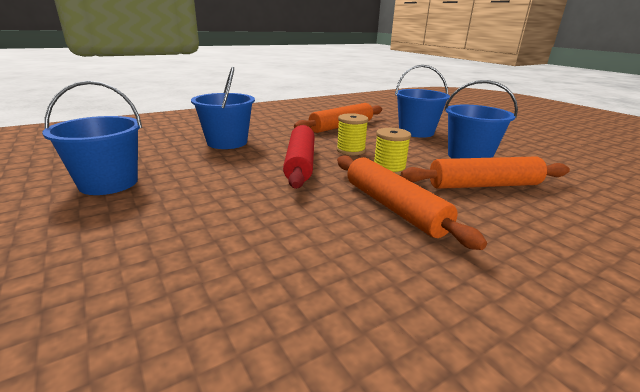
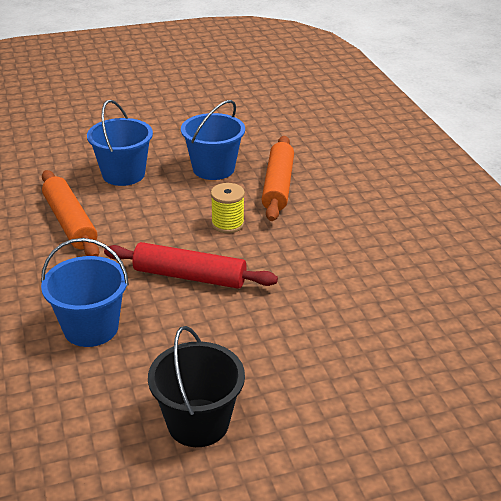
camera: 75 degrees left, 10 degrees up
(108, 183) = (198, 423): blue bucket -> black bucket
(350, 150) = (165, 235): yellow spool -> none
(393, 207) = (305, 243): orange rolling pin -> none

